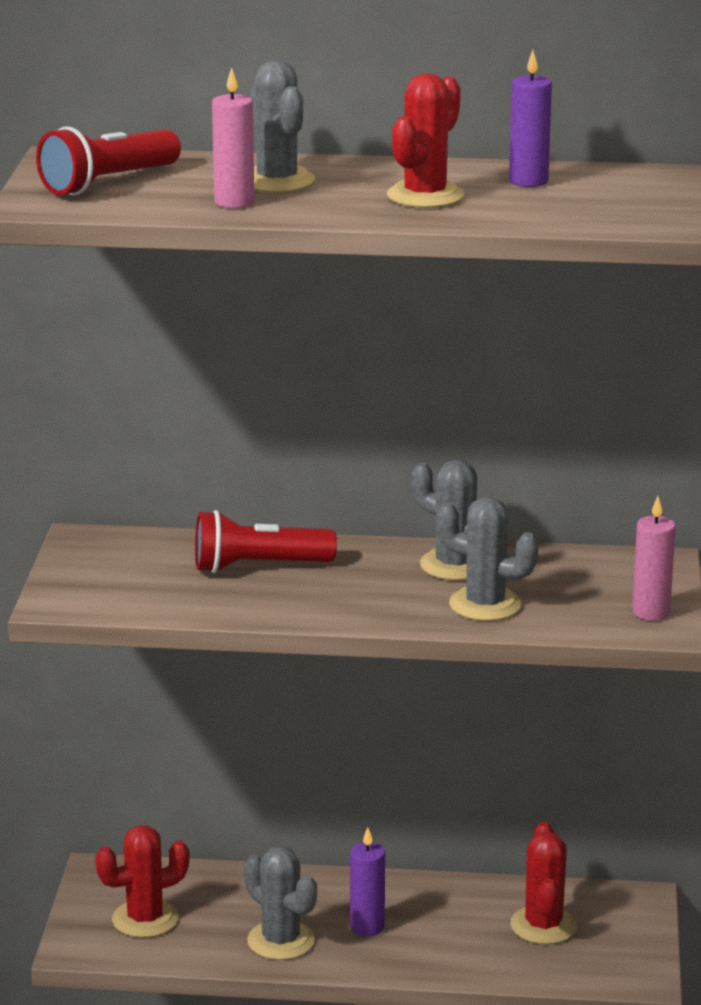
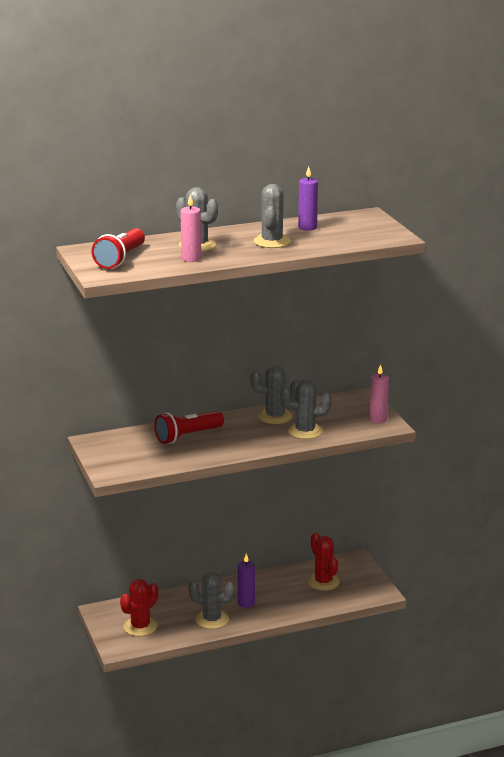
camera: 25 degrees left, 0 degrees up
(425, 196) = (272, 242): red cactus -> grey cactus

